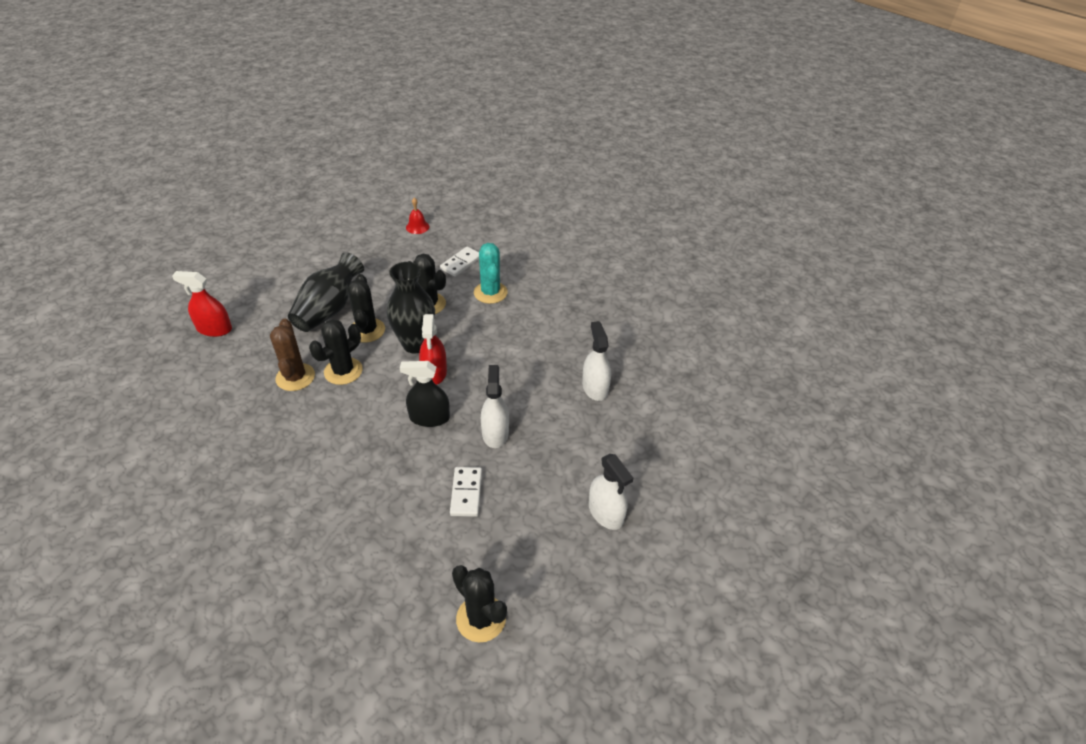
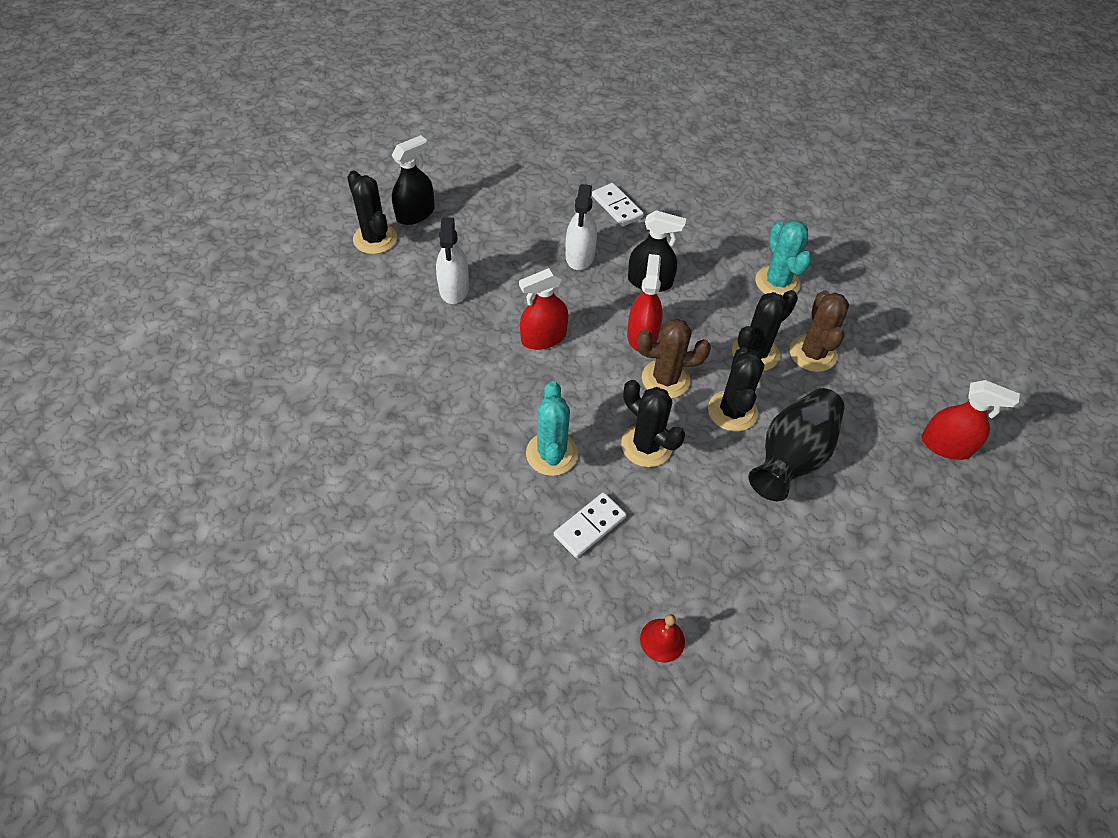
camera: 170 degrees left, 10 degrees up
(311, 434) = (777, 282): none -> turquoise cactus
(415, 344) = (665, 379): black vase -> brown cactus
(466, 493) = (617, 206): white domino -> white domino turned 45 degrees counterclockwise
(481, 618) = (614, 125): black cactus -> black cactus (375, 239)
(512, 360) = (543, 337): none -> red spray bottle
(606, 513) = (491, 174): white spray bottle -> none
(660, 452) = (415, 213): none -> black spray bottle

